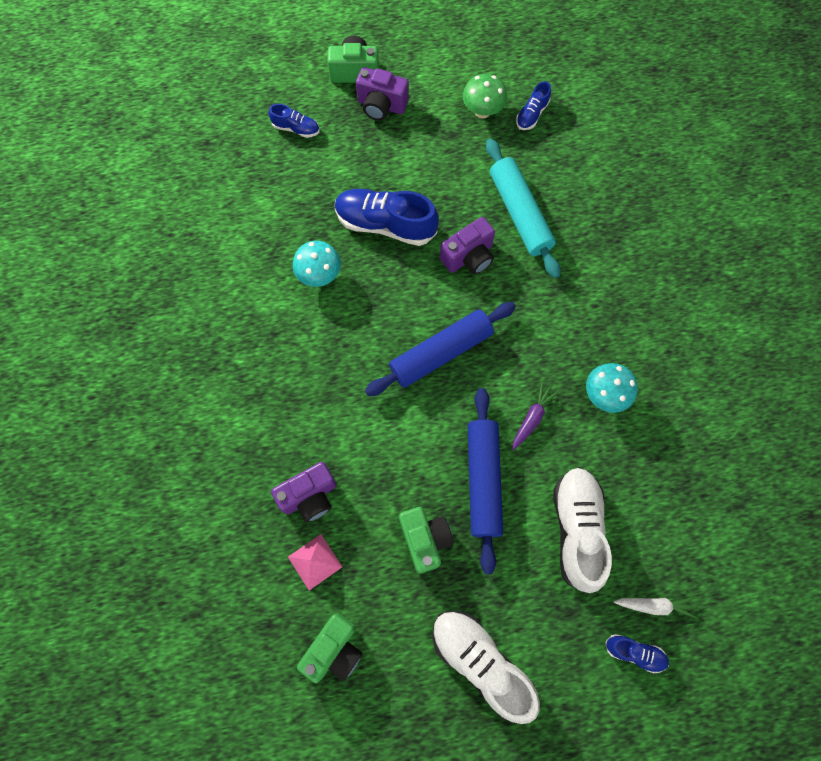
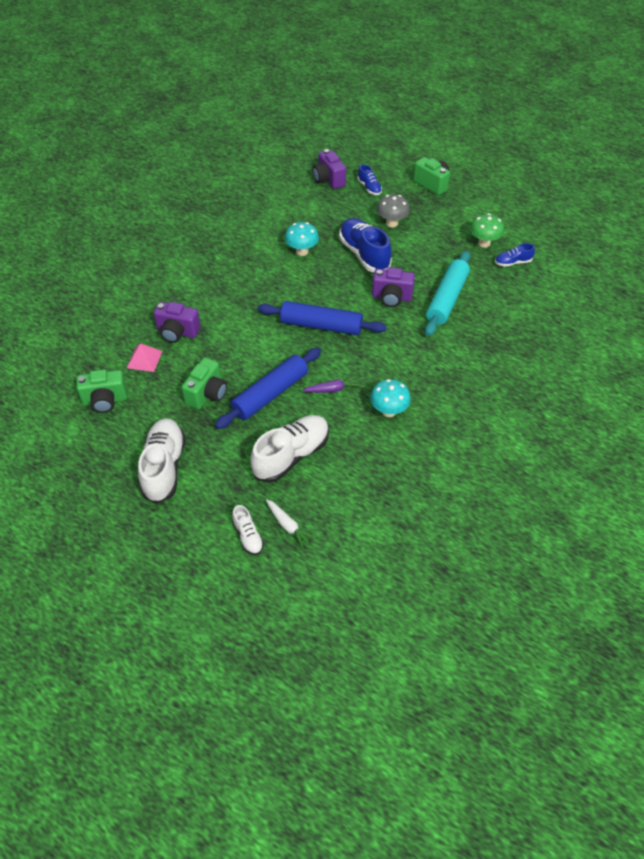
camera: 45 degrees right, 20 degrees down
(369, 159) = (392, 223): none -> grey mushroom
(381, 105) = (428, 206): purple camera -> purple camera (328, 180)
(634, 652) = (248, 536): blue shoe -> white shoe

